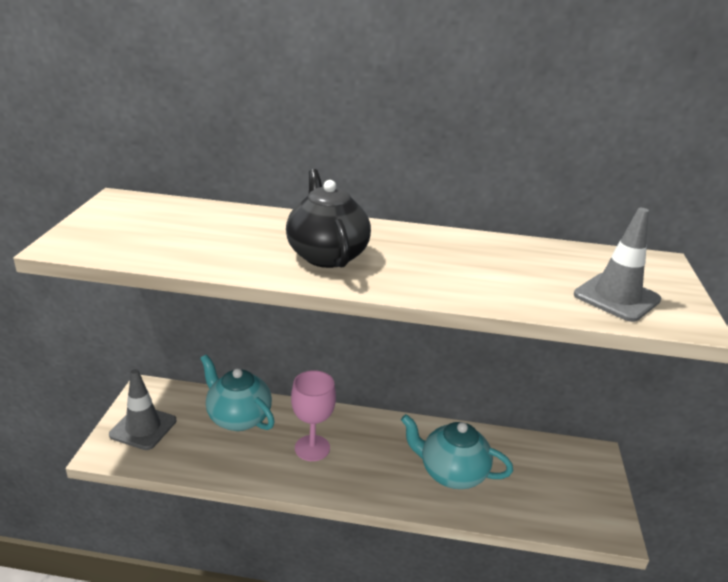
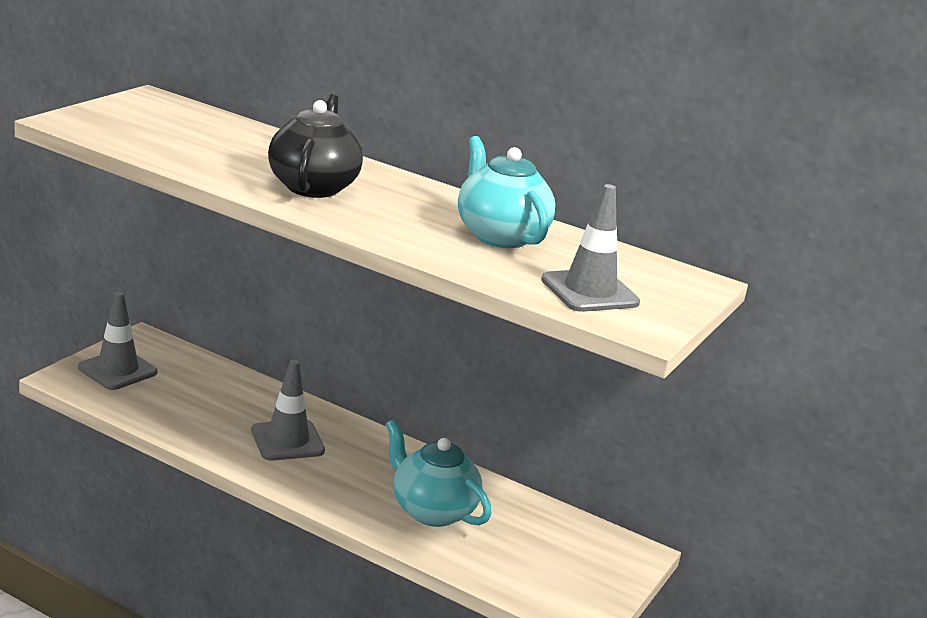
camera: 20 degrees right, 5 degrees down
(238, 417) = (226, 391): turquoise teapot -> turquoise teapot (499, 235)
(312, 448) = (287, 441): pink goblet -> grey traffic cone

